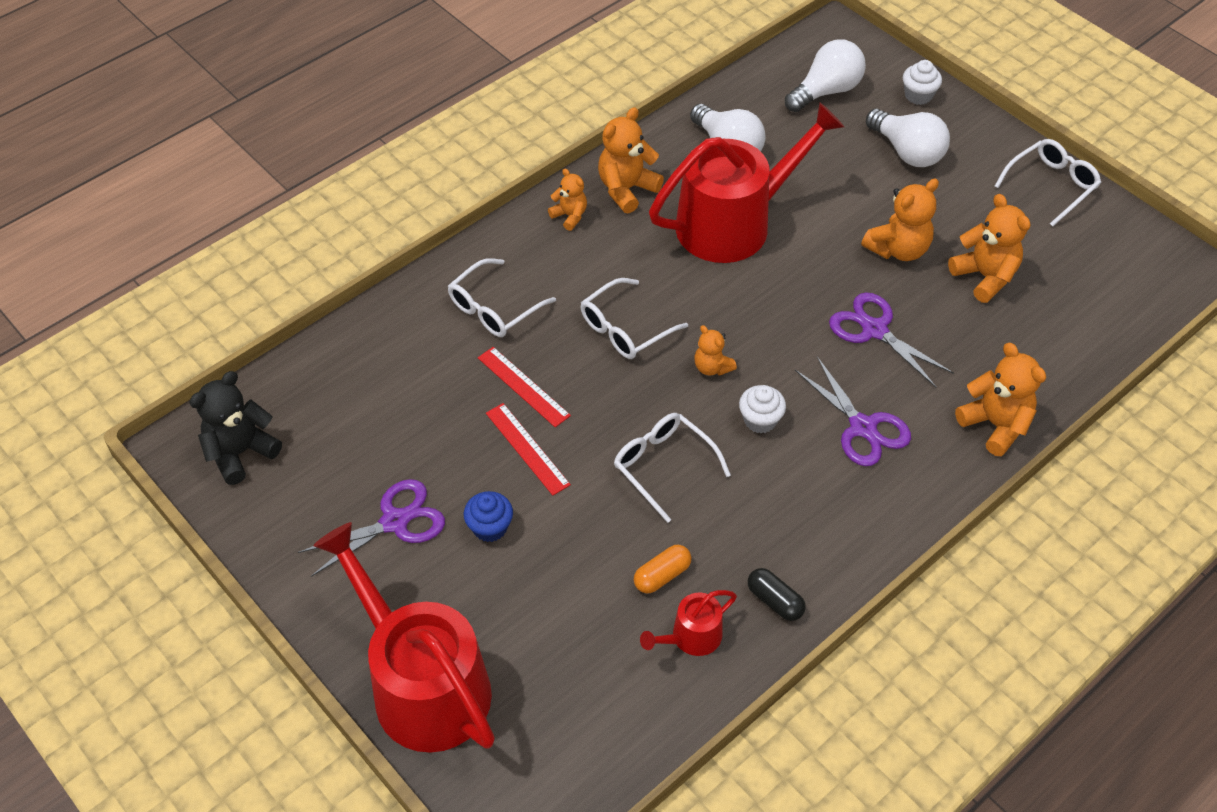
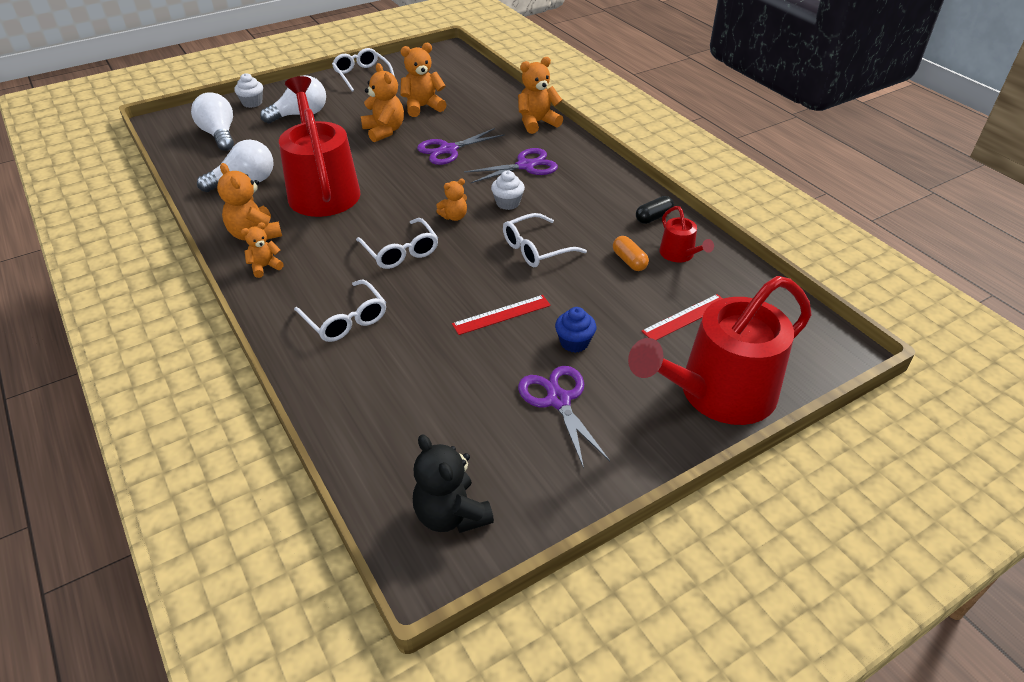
camera: 80 degrees left, 10 degrees down
(523, 386) = (438, 311): red ruler -> red ruler (686, 317)

